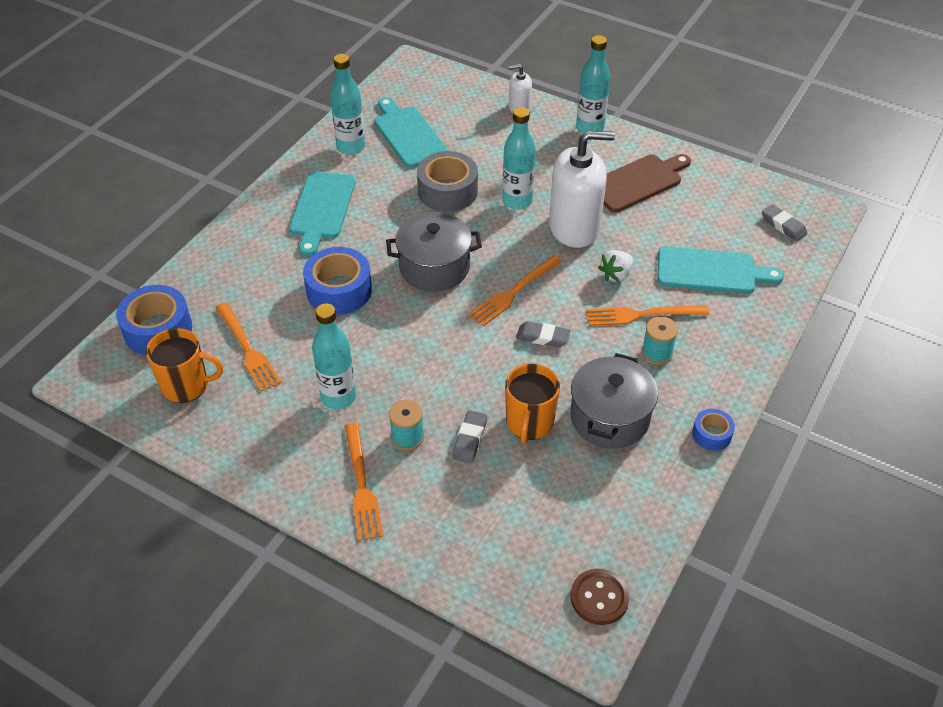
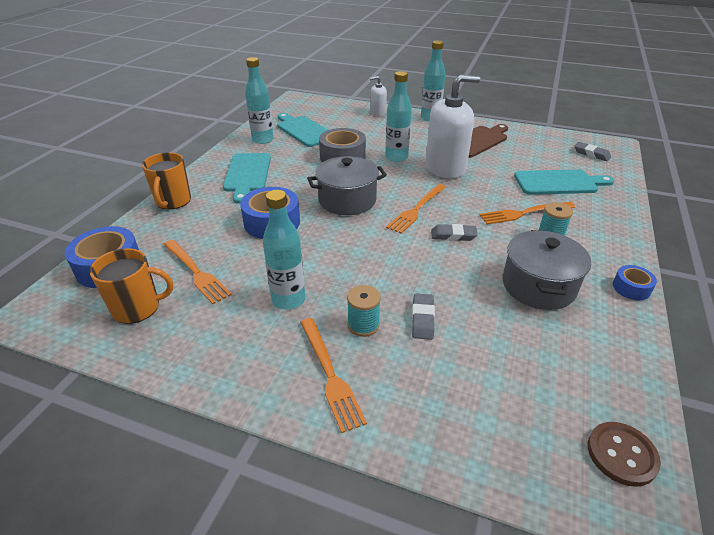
camera: 10 degrees left, 10 degrees down
(529, 423) = (471, 299): orange mug -> orange mug (173, 201)
(616, 275) = (490, 191): white strawberry -> none

